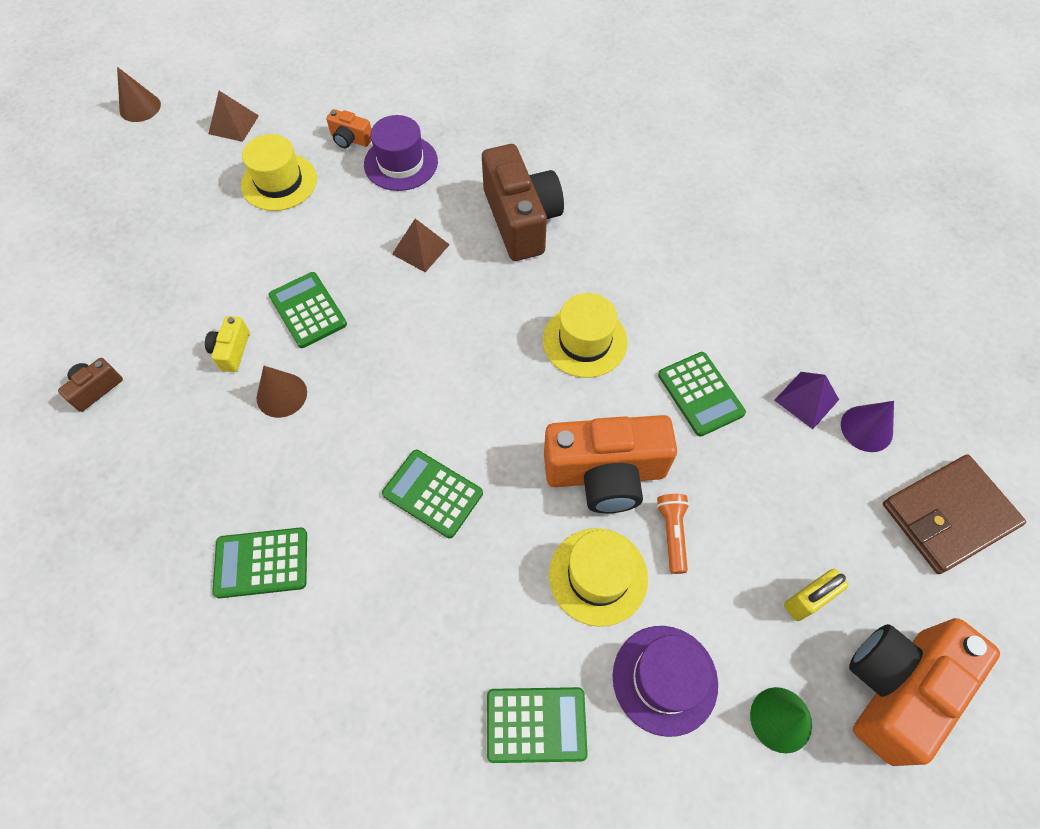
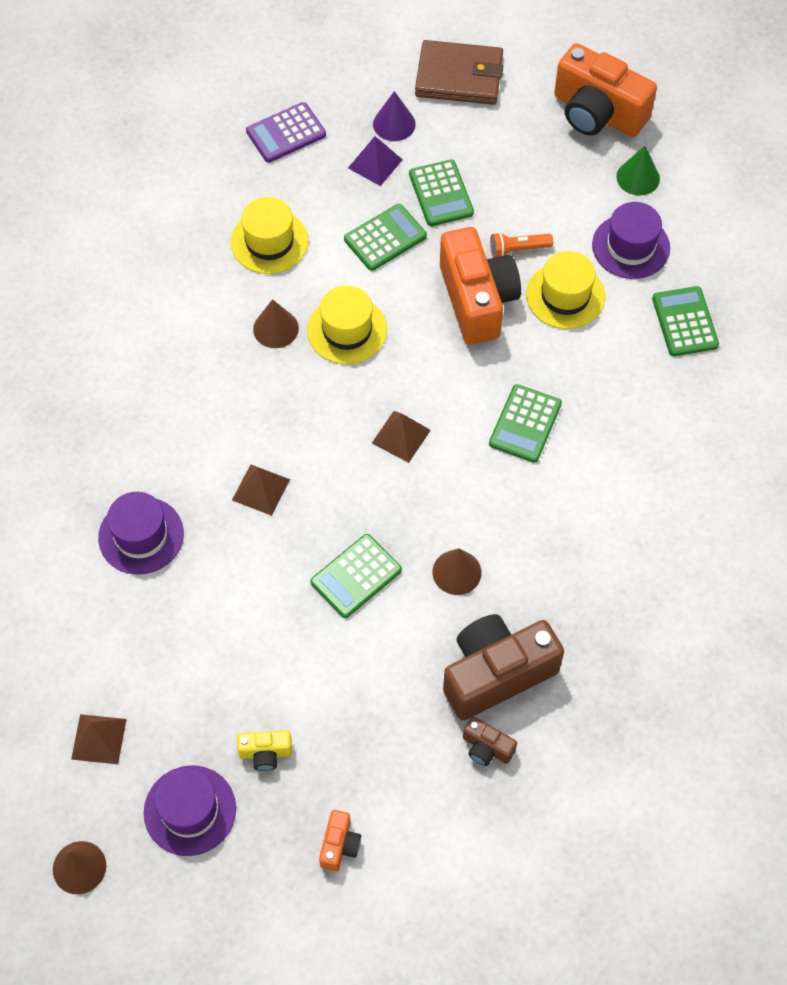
camera: 100 degrees left, 0 degrees up
(149, 172) = (190, 810): none -> purple hat
(232, 351) = (417, 633): yellow camera -> yellow camera (265, 753)
(261, 563) = (618, 540): green calculator -> green calculator (441, 194)
(279, 182) = (186, 657): yellow hat -> yellow hat (269, 242)
(350, 139) = (109, 598): orange camera -> orange camera (339, 845)
(447, 370) = (401, 436): none -> brown pyramid
(521, 220) = (208, 403): brown camera -> brown camera (496, 673)
(596, 281) = (275, 328): none -> brown cone
(807, 600) = (548, 163): yellow padlock -> none
(849, 319) = (286, 133): none -> purple calculator
(948, 515) = (459, 76): brown wallet -> brown wallet turned 45 degrees counterclockwise

